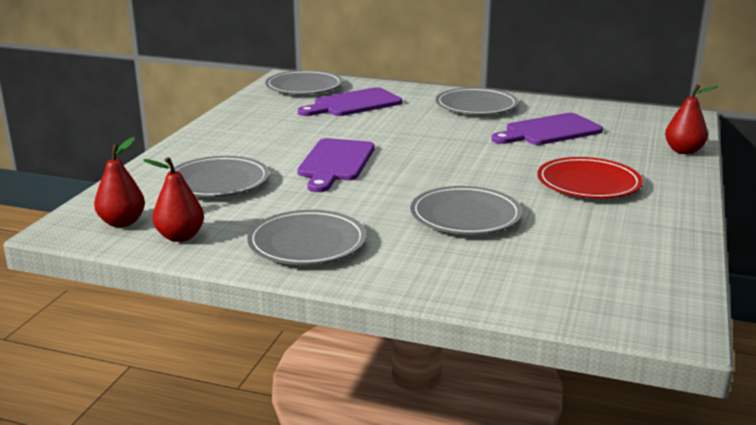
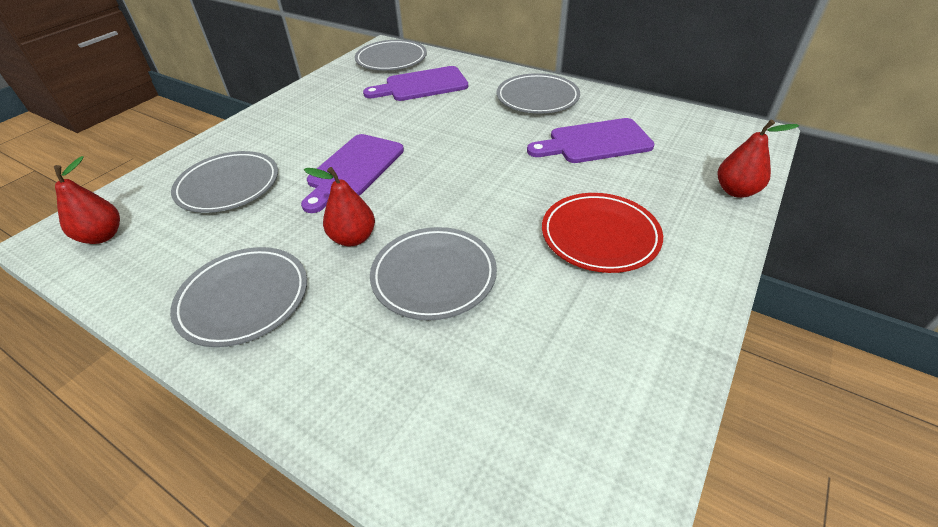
camera: 15 degrees right, 20 degrees up
(180, 236) = (135, 267): red pear -> red pear (353, 238)

